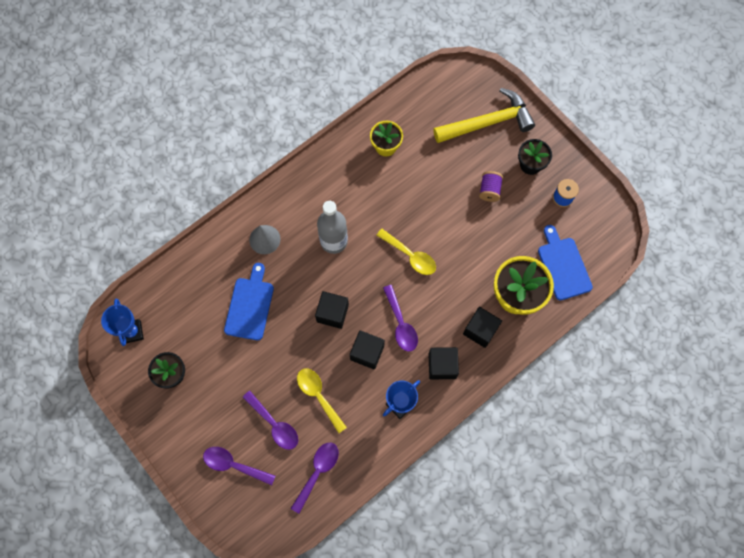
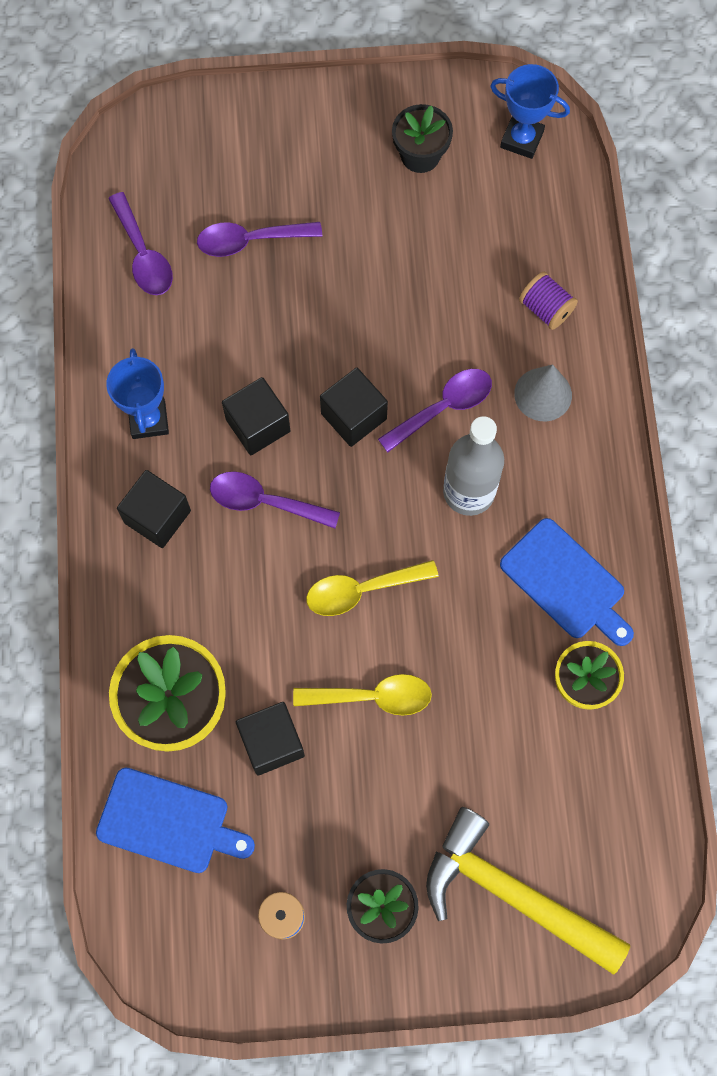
camera: 125 degrees right, 0 degrees up
(234, 465) = (235, 160): purple spoon -> purple spoon (443, 407)
(250, 305) = (449, 311): blue cutting board -> blue cutting board (566, 582)
(318, 396) = (246, 320): yellow spoon -> yellow spoon (373, 697)
(480, 330) = (166, 611): black cube -> black cube (272, 742)
(488, 122) = (511, 894): yellow hammer -> yellow hammer turned 105 degrees clockwise
(489, 190) = (383, 799): purple spool -> purple spool (545, 309)

